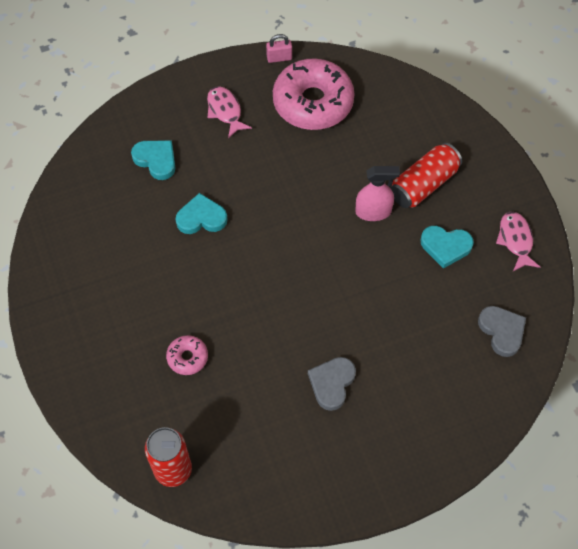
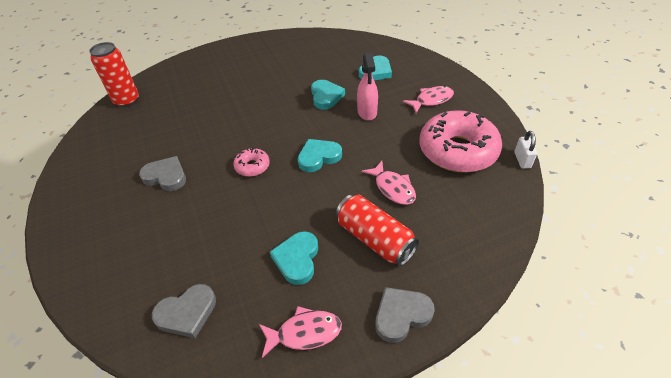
camera: 90 degrees right, 15 degrees down
(187, 357) = (208, 100): pink donut -> pink donut (252, 166)
(279, 58) = (502, 126): pink padlock -> none
(312, 227) = (318, 157): none -> turquoise heart
(330, 54) = (522, 160): none -> white padlock
(362, 164) = (393, 188): none -> pink fish
(373, 212) = (337, 198): pink spray bottle -> pink spray bottle (367, 112)
(497, 173) = (401, 315): none -> grey heart

